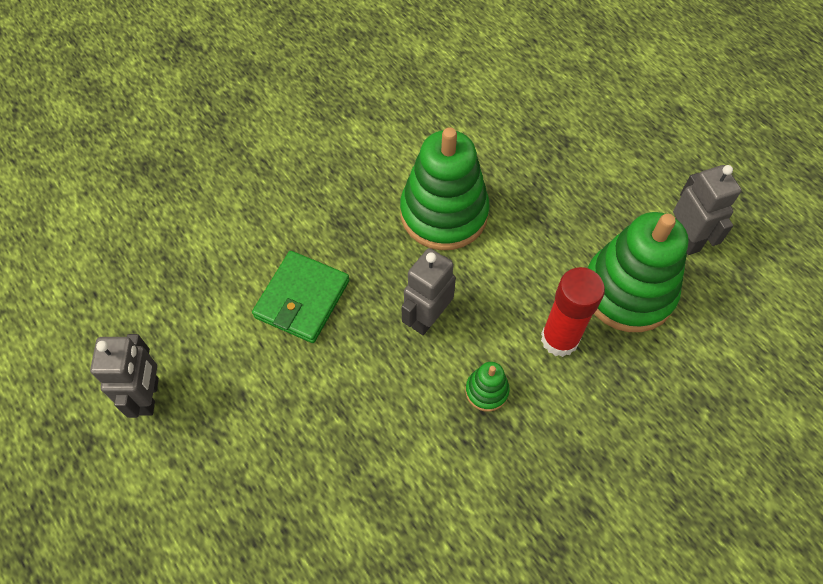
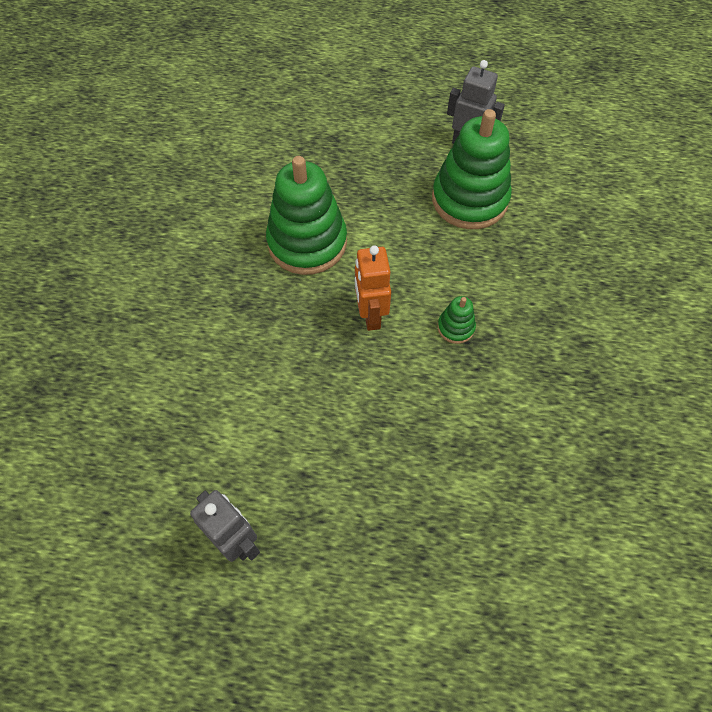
camera: 45 degrees left, 0 degrees up
(302, 299) = (273, 376): green wallet -> none
(427, 317) = (370, 315): grey robot -> orange robot
(559, 339) = (462, 260): red glue stick -> none

